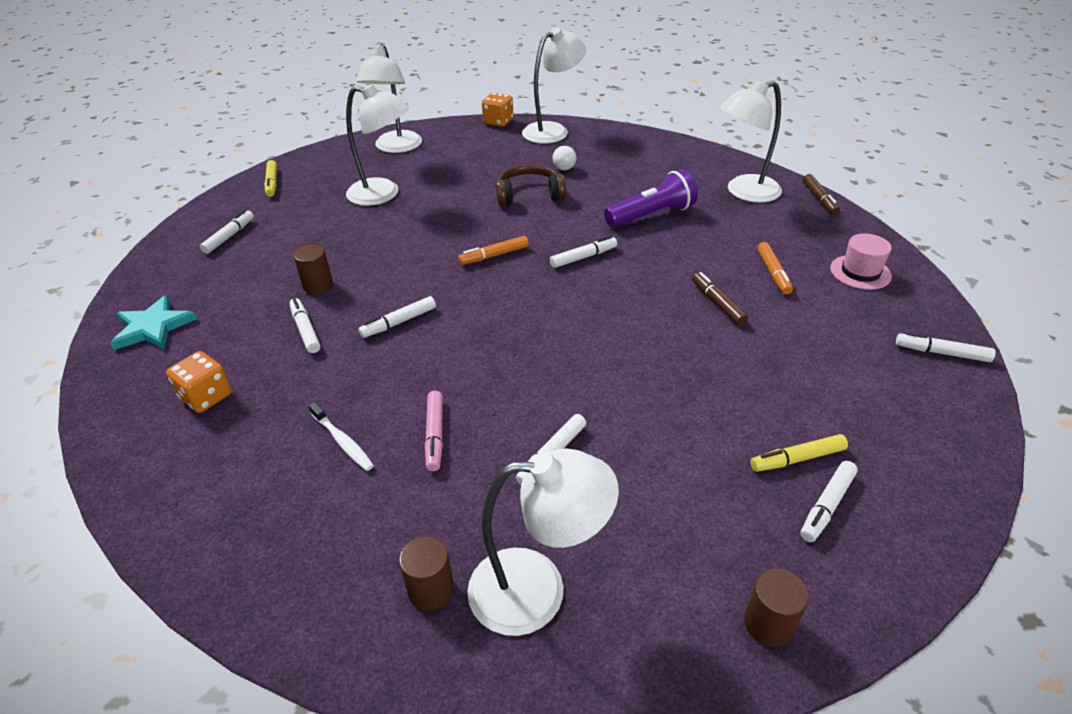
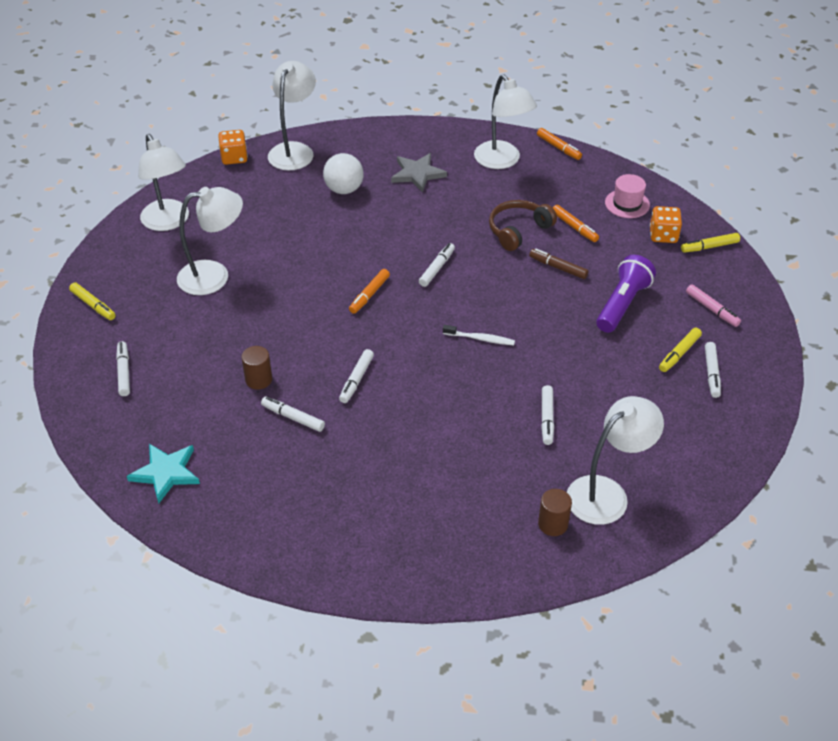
camera: 35 degrees left, 5 degrees up
(207, 397) = (280, 497): orange dice -> orange dice (663, 235)
(342, 441) = (412, 476): white toothbrush -> white toothbrush (480, 339)
(435, 434) = (465, 442): pink marker -> pink marker (711, 309)
(529, 195) = (340, 227): brown headphones -> brown headphones (518, 230)
(564, 169) = (344, 189): white ball -> white ball, size x1.77
(645, 177) = (417, 174): none -> grey star
(651, 215) = (453, 210): purple flashlight -> purple flashlight (622, 304)
(744, 192) = (502, 161): white lamp -> white lamp turned 60 degrees counterclockwise
(768, 624) = (726, 448): brown cylinder -> none
(819, 199) = (558, 147): brown marker -> orange marker
(942, 353) = (710, 247): white marker -> yellow marker

